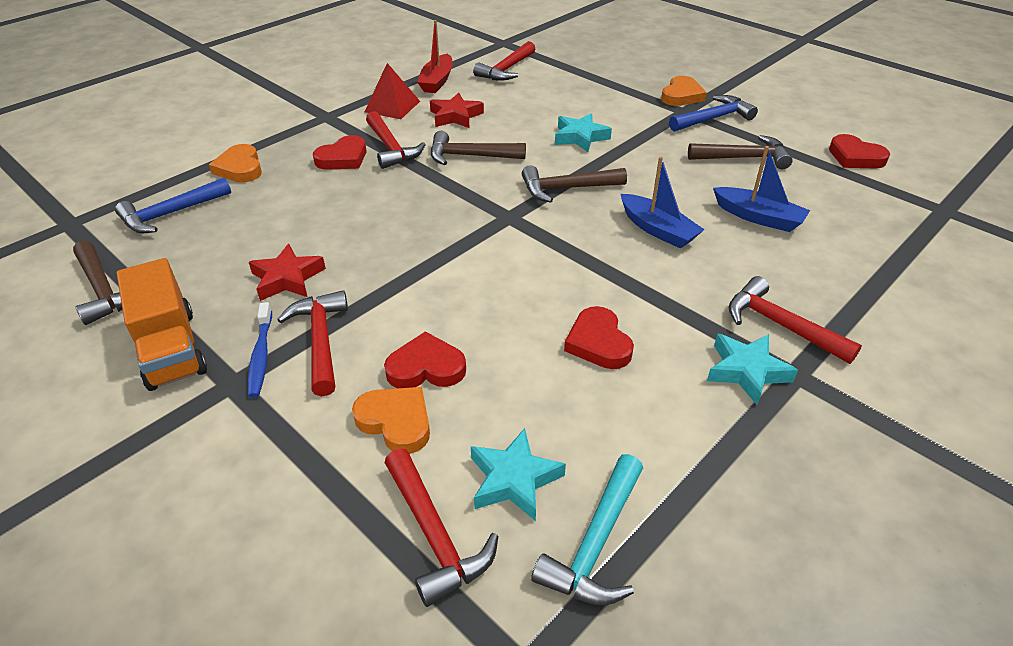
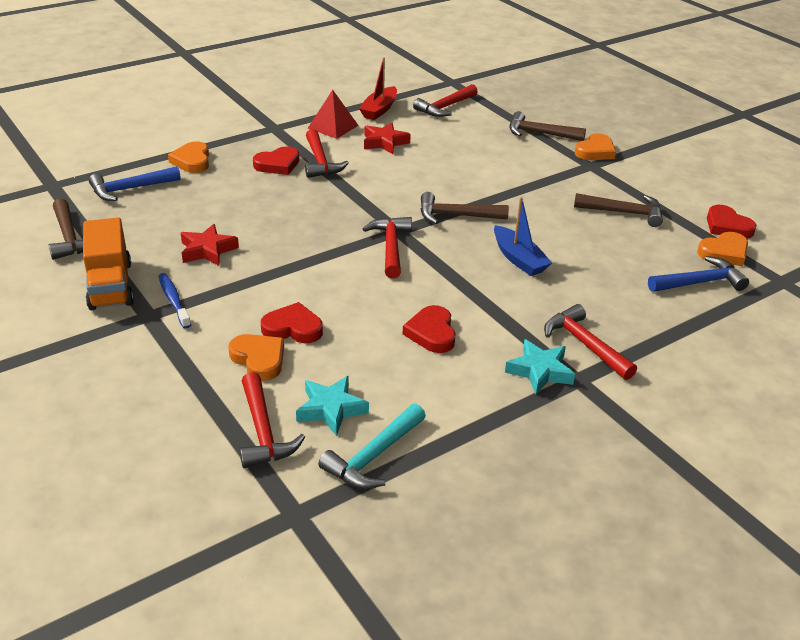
camera: 10 degrees right, 5 degrees down
(261, 356) = (174, 300): blue toothbrush -> blue toothbrush turned 150 degrees clockwise
(321, 341) = (220, 297): red hammer -> red hammer (391, 247)
(470, 156) = (384, 178): brown hammer -> brown hammer (540, 133)
(580, 137) = (486, 175): turquoise star -> none
(713, 118) = (614, 175): blue hammer -> blue hammer (699, 282)
(758, 217) = (611, 262): blue boat -> none
(868, 187) = (724, 253): none -> orange heart

